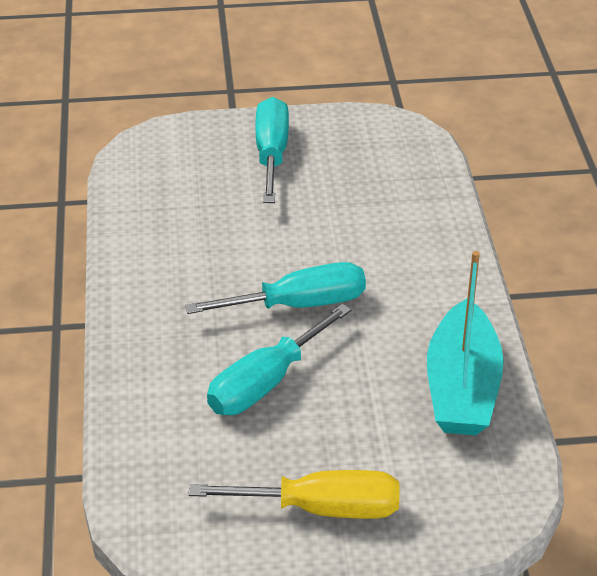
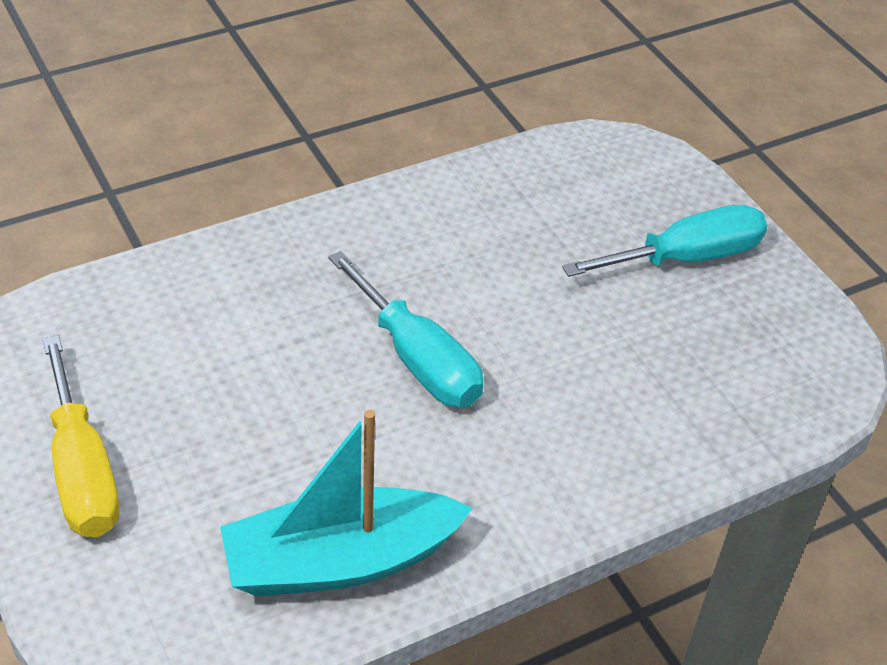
camera: 65 degrees right, 5 degrees up
(265, 382) = (268, 365): turquoise screwdriver -> none

